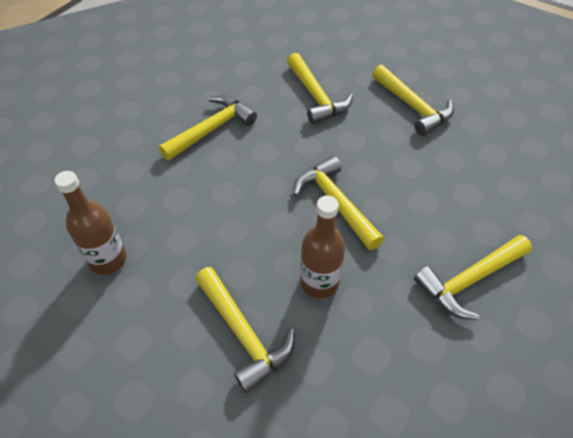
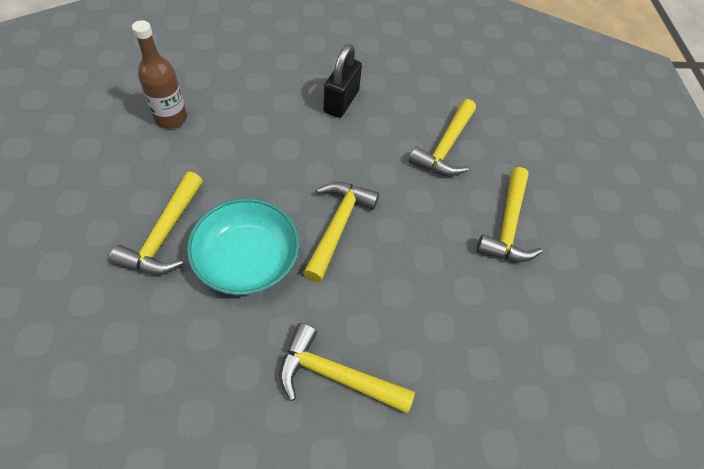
camera: 45 degrees right, 5 degrees up
(212, 129) = (341, 102): yellow hammer -> black padlock
(319, 282) = (247, 259): brown bottle -> turquoise bowl

